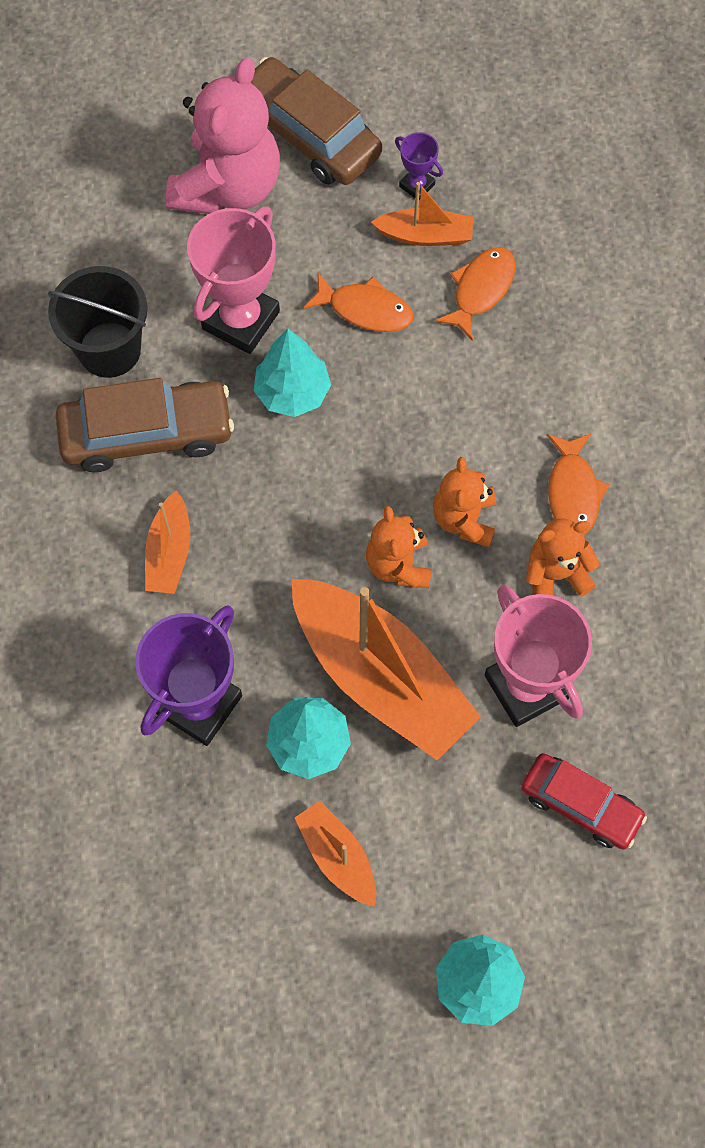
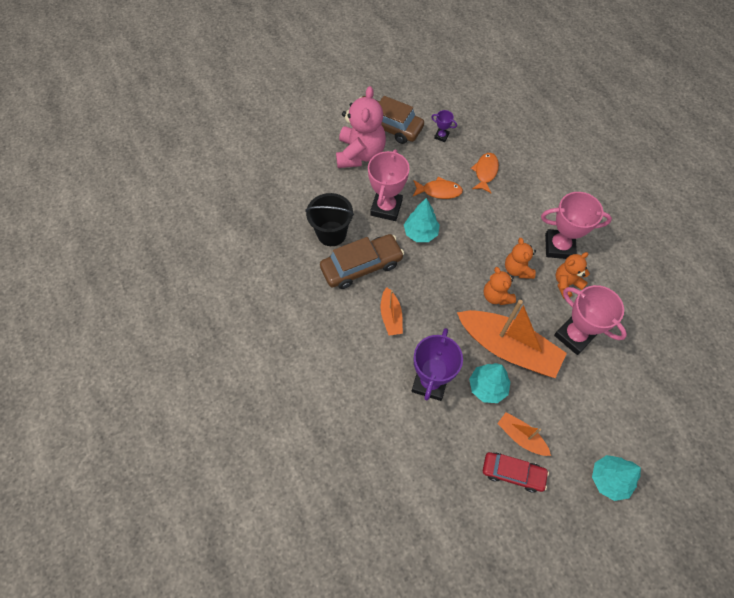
camera: 15 degrees left, 5 degrees down
(425, 235) = (453, 155): orange boat -> none
(573, 492) = (559, 246): orange fish -> pink trophy
(580, 805) = (620, 383): red car -> red car (513, 473)

